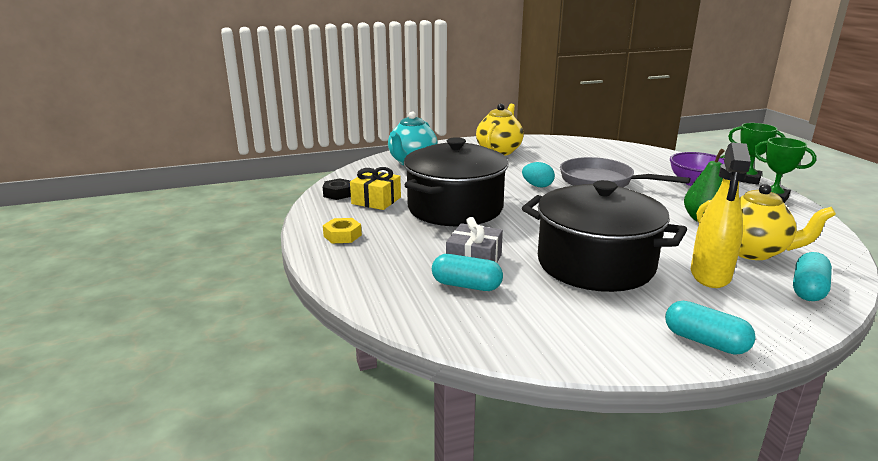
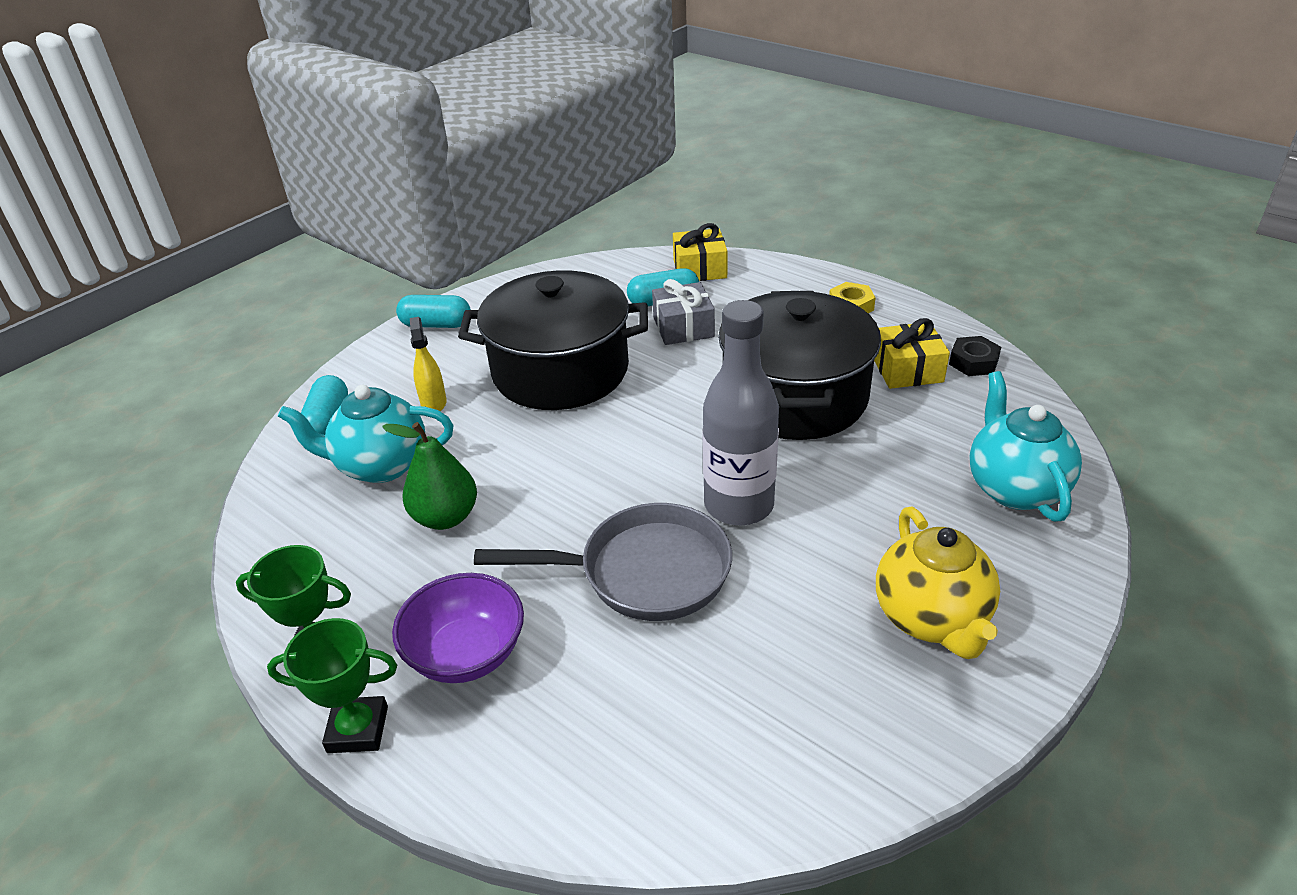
camera: 150 degrees right, 15 degrees up
(400, 301) = (700, 269): none -> yellow gift
(537, 186) = (739, 505): turquoise egg -> grey bottle
(710, 275) = (433, 403): yellow spray bottle -> yellow spray bottle, size x0.57
(752, 251) = (380, 465): yellow teapot -> turquoise teapot

